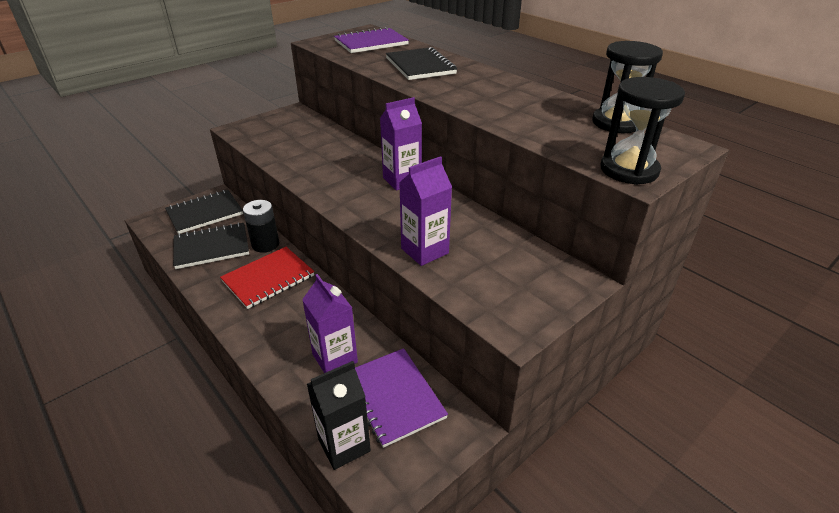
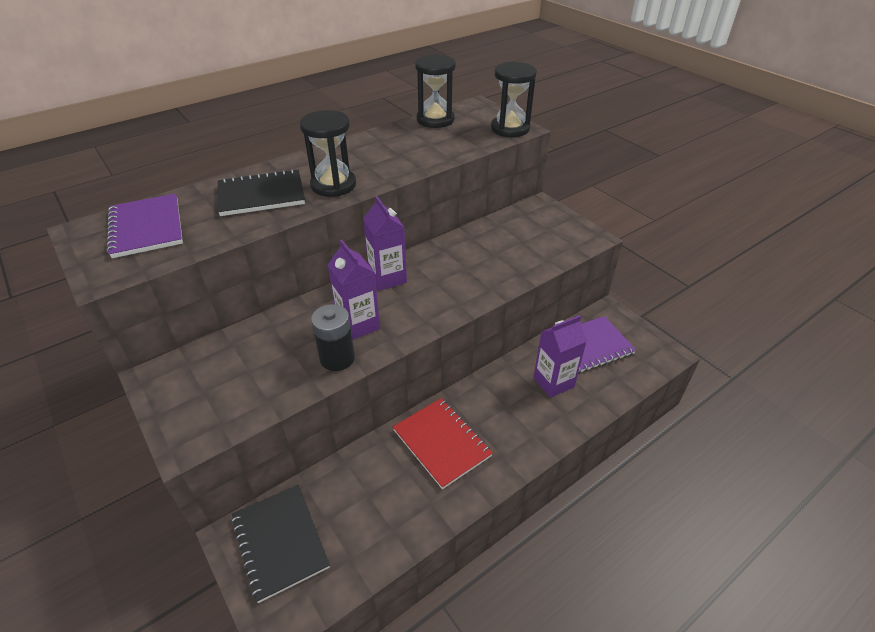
camera: 85 degrees left, 5 degrees up
(211, 247) = (370, 515): black notebook -> none
(265, 244) = (375, 453): black battery -> black battery (337, 358)
(344, 445) = (636, 374): black carton -> none
(424, 251) = (506, 270): purple carton -> purple carton (358, 325)
(443, 87) = (333, 185): none -> black hourglass

